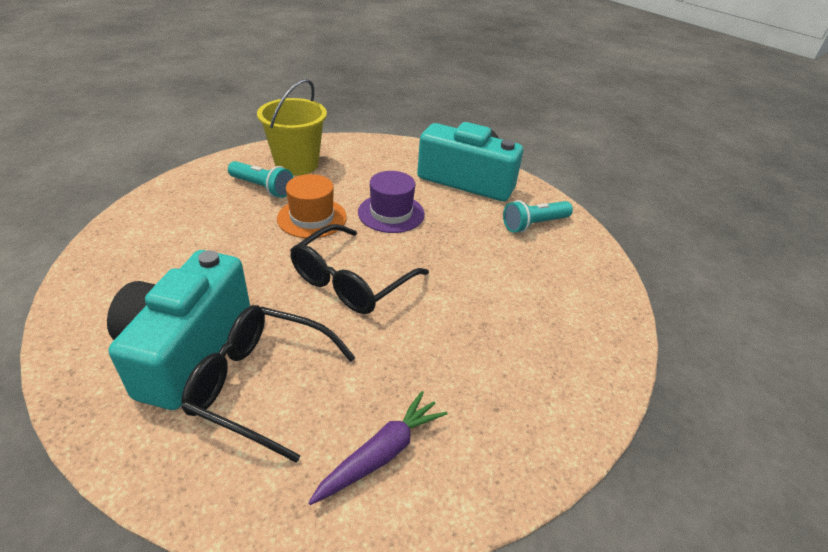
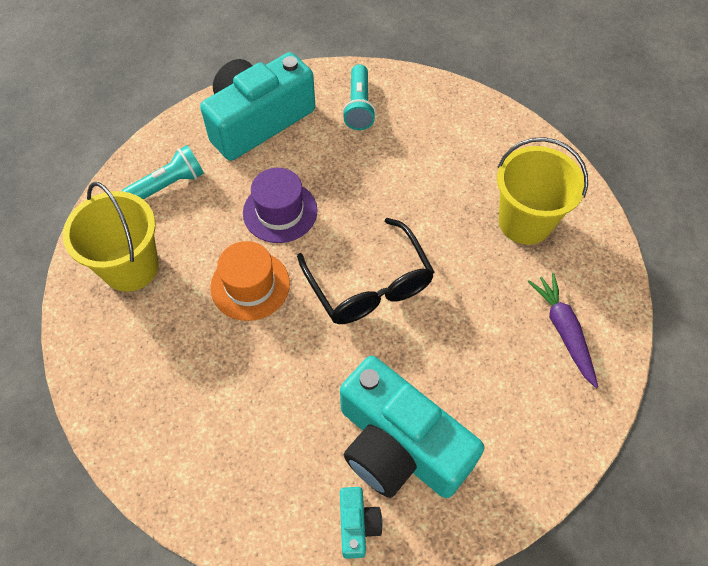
camera: 60 degrees left, 20 degrees up
(96, 342) = (357, 525): none -> turquoise camera
(260, 384) = (466, 394): black glasses -> none
(262, 188) = (163, 317): turquoise flashlight -> turquoise flashlight (168, 185)
(504, 376) = (525, 222): none -> yellow bucket

